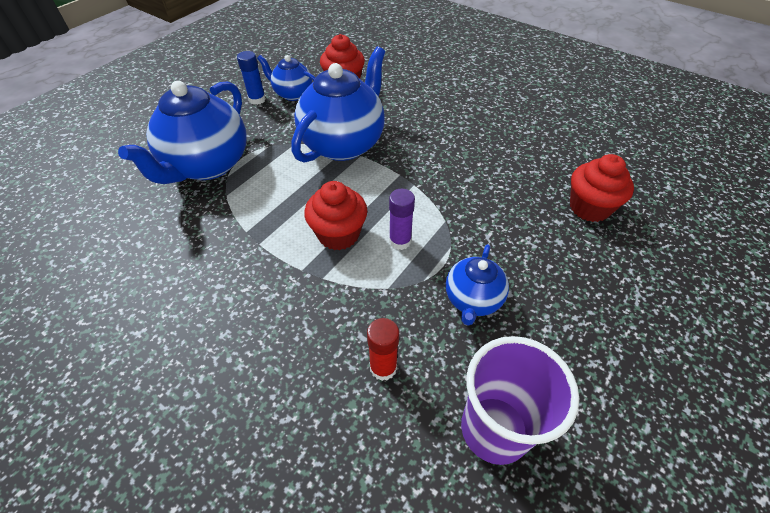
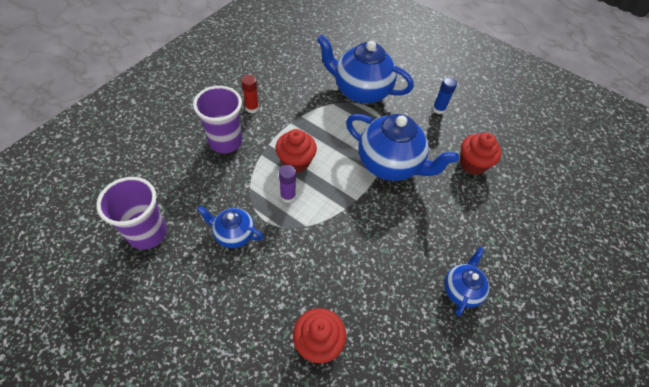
camera: 85 degrees right, 5 degrees up
(292, 94) = (450, 130): blue teapot -> blue teapot (461, 289)
(292, 331) = (225, 142): none -> purple cup
(383, 367) = (195, 183): red glue stick -> red glue stick (252, 108)

